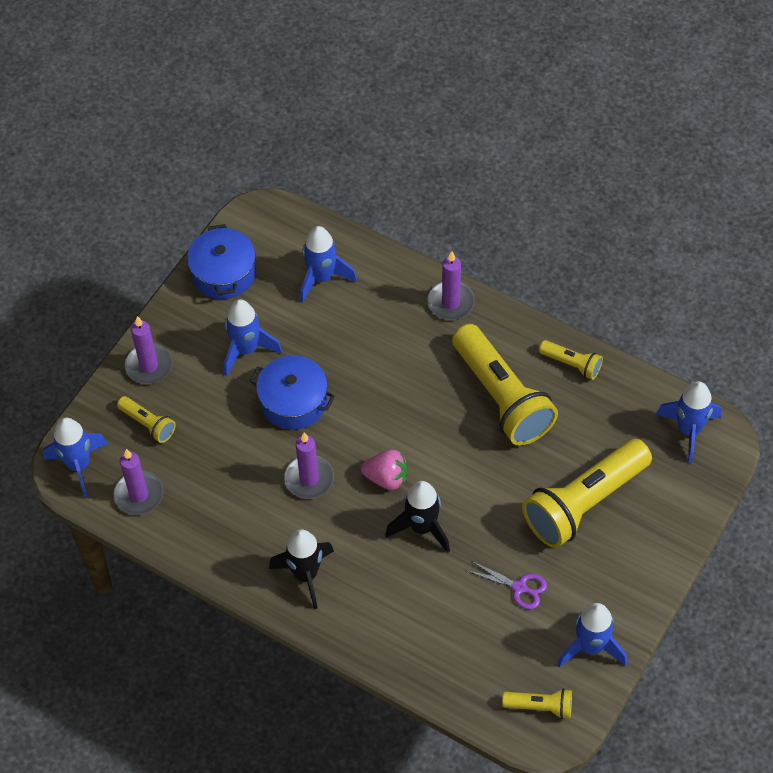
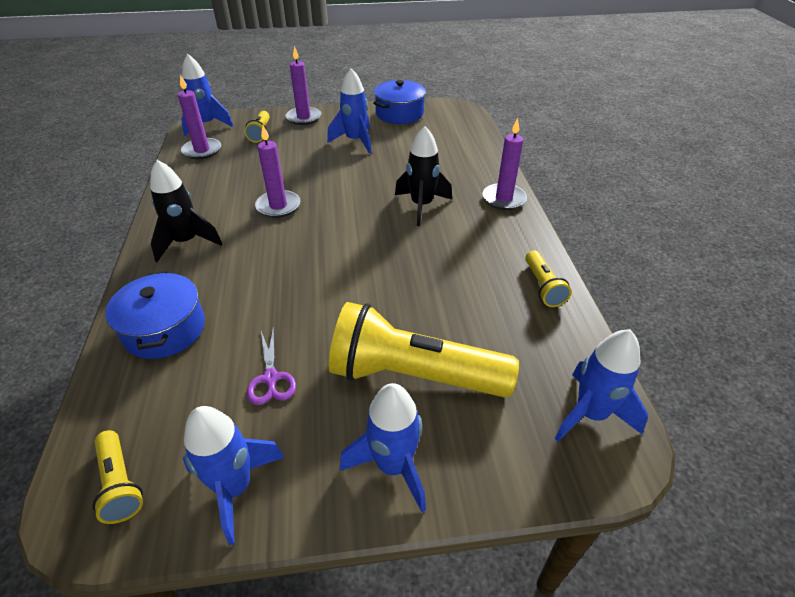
camera: 50 degrees right, 15 degrees down
(293, 401) = (336, 173): blue pot -> blue pot (165, 329)
(322, 278) = (445, 143): blue rocket -> blue rocket (393, 466)
(386, 478) = (315, 240): pink strawberry -> none
(422, 527) = (285, 281): black rocket -> black rocket (421, 206)
(502, 397) = (459, 263): yellow flashlight -> none

